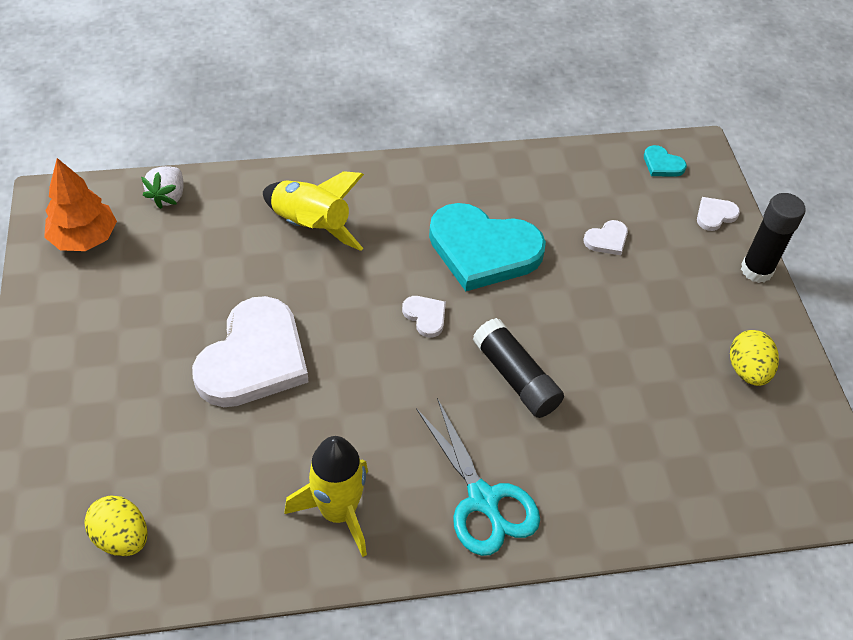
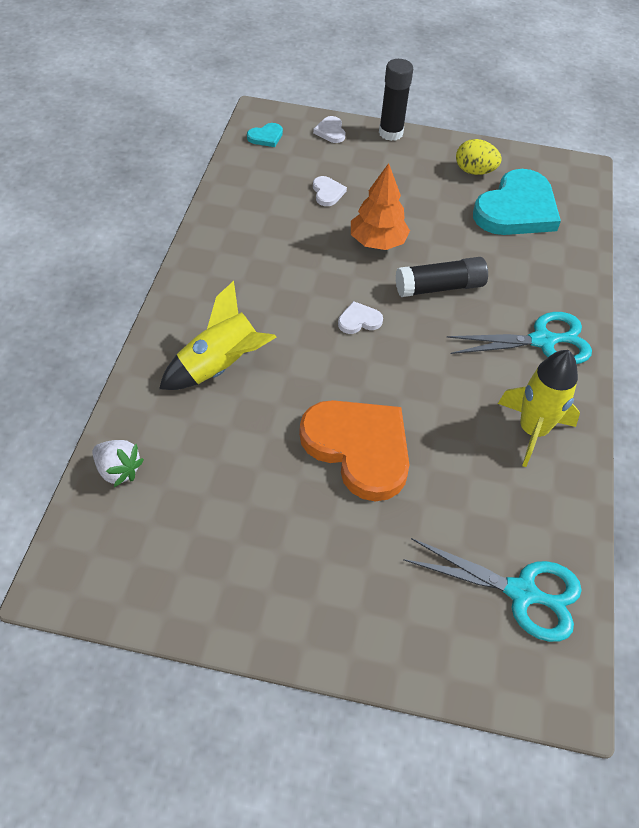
camera: 70 degrees left, 0 degrees up
(84, 238) = (139, 559): orange tree -> orange tree (377, 242)
(122, 537) = (522, 593): yellow egg -> turquoise scissors
(254, 358) = (359, 448): white heart -> orange heart
(483, 250) = (304, 264): turquoise heart -> turquoise heart (516, 209)

